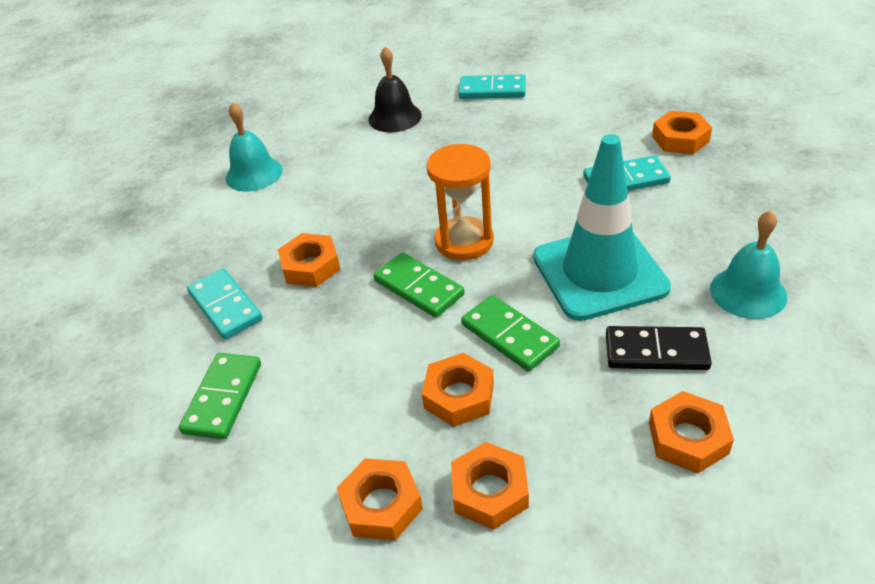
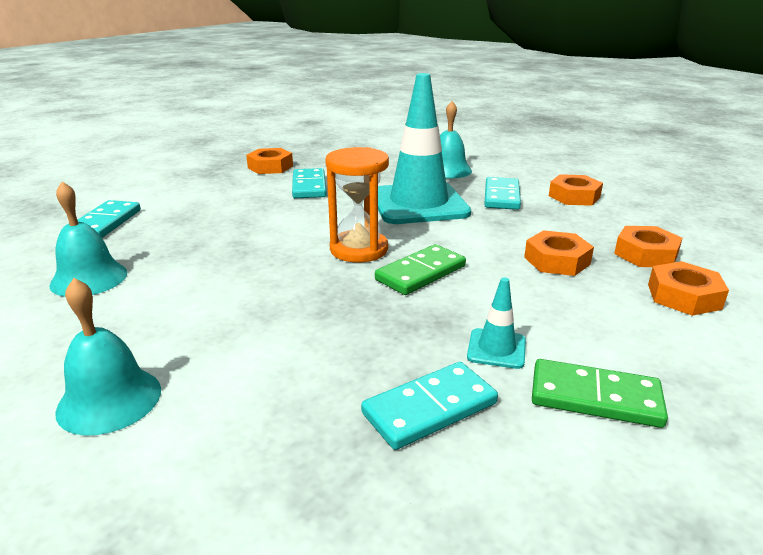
camera: 90 degrees left, 15 degrees down
(291, 341) = (496, 349): none -> turquoise traffic cone
(310, 266) = (366, 338): orange nut -> none
(395, 117) = (89, 278): black bell -> turquoise bell
(509, 335) = (487, 238): green domino -> none
(656, 352) = (502, 196): black domino -> turquoise domino

